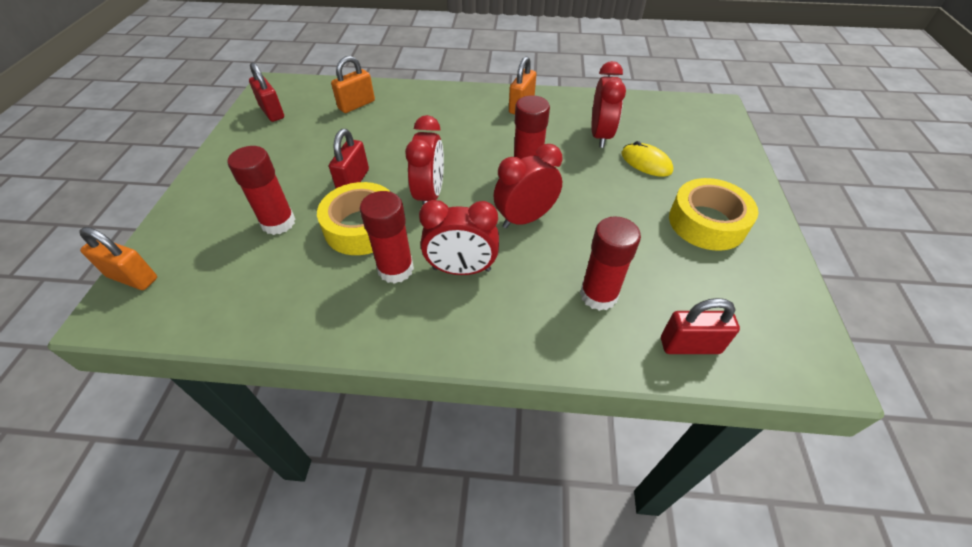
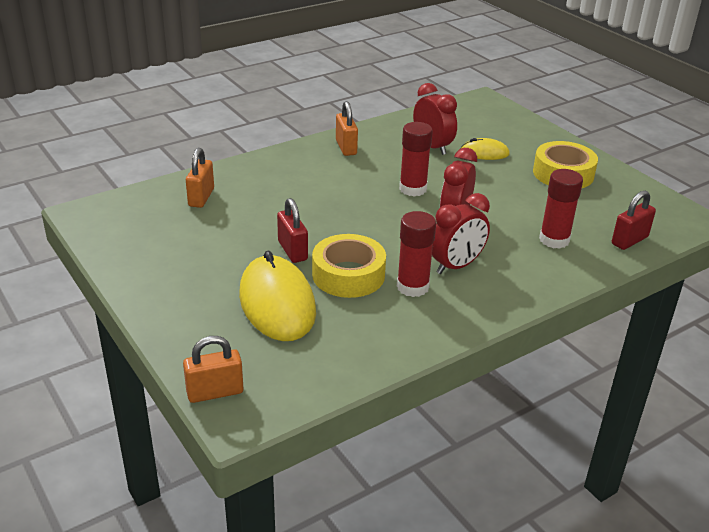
camera: 40 degrees left, 15 degrees down
(272, 112) = (125, 233): red padlock -> none
(278, 223) = (277, 303): red glue stick -> yellow mouse
(430, 195) = (367, 234): red clock -> none

